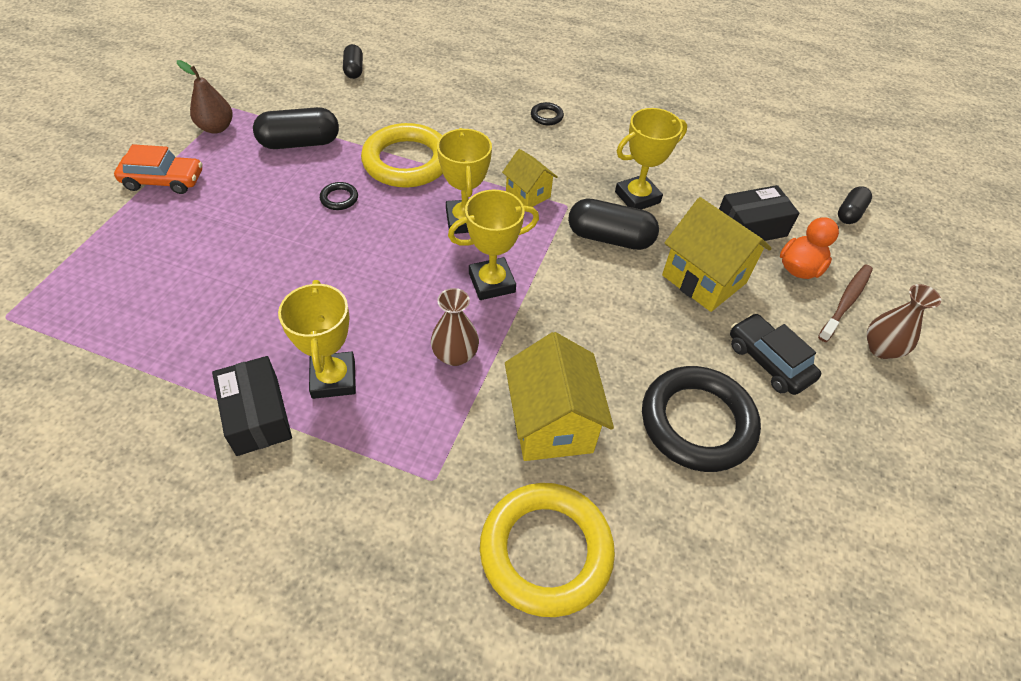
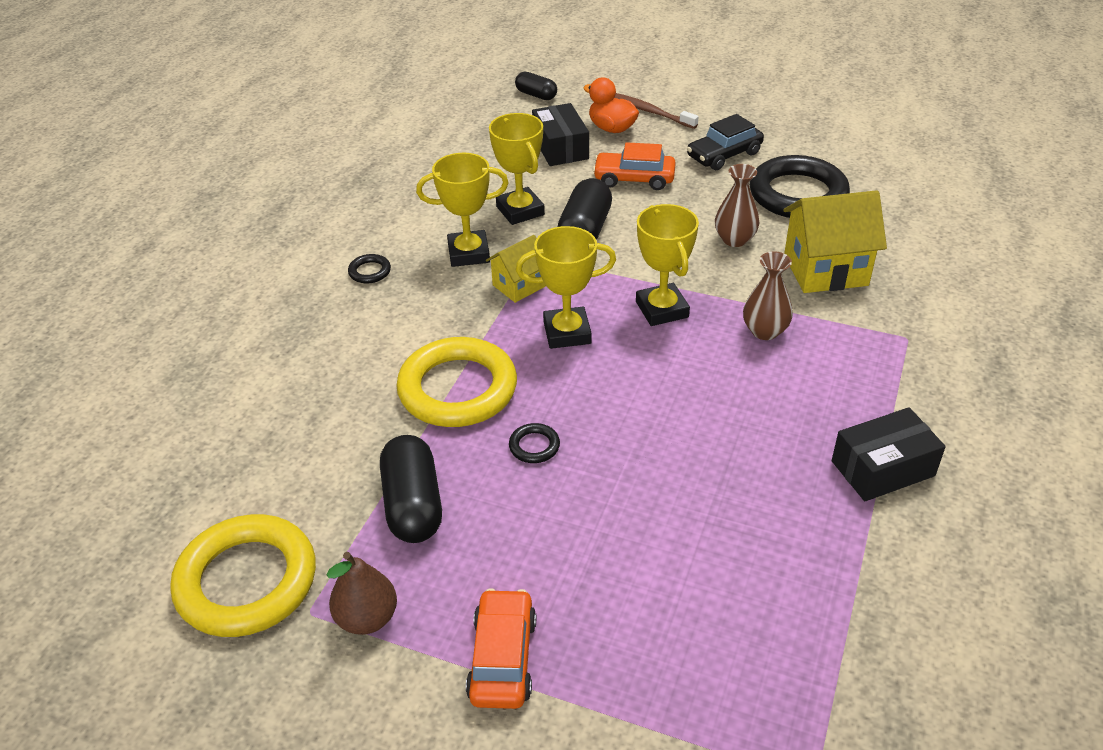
camera: 85 degrees left, 10 degrees down
(333, 379) = (819, 416): yellow trophy -> yellow trophy (468, 253)
(354, 70) = (226, 466): black capsule -> none
(546, 551) = (945, 274): yellow ring -> yellow ring (246, 581)
(704, 279) = (634, 179): yellow house -> orange car
(881, 348) = (697, 103): brown vase -> brown vase (734, 239)

